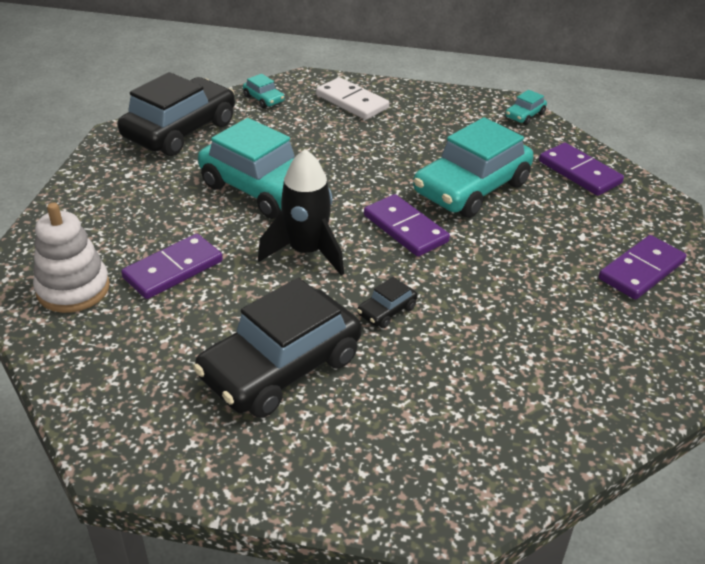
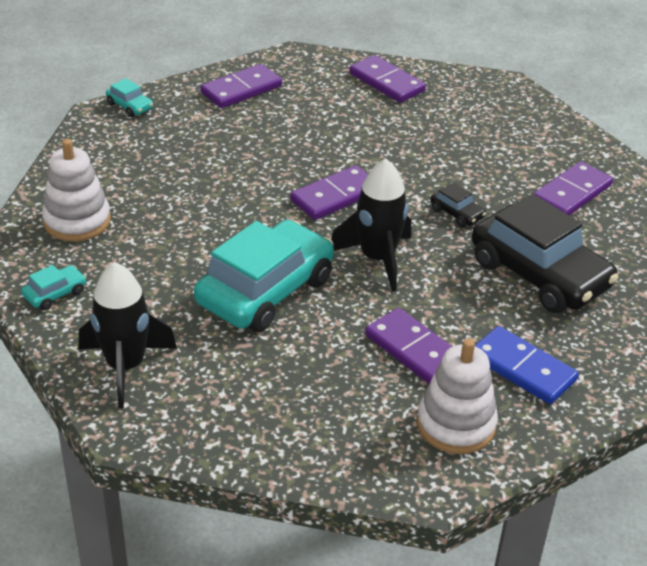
camera: 90 degrees left, 0 degrees up
(134, 339) = (522, 368): none -> blue domino
(180, 130) = (125, 366): black car -> black rocket
(352, 102) = (77, 221): white domino -> white stacking toy
(442, 416) = (571, 193): none -> purple domino
(471, 188) = (266, 152): turquoise car -> none

